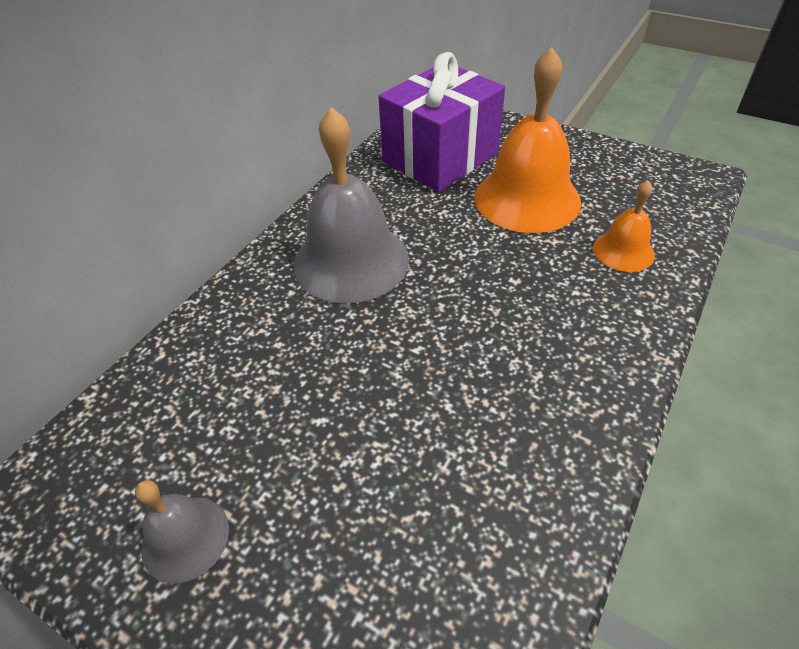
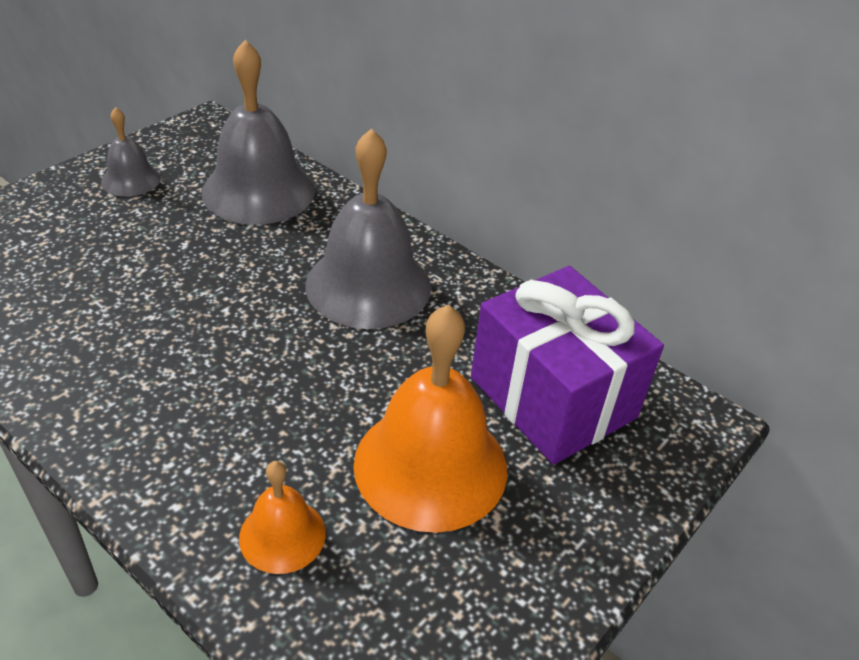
camera: 95 degrees right, 5 degrees down
(203, 382) = (258, 191): none -> grey bell

